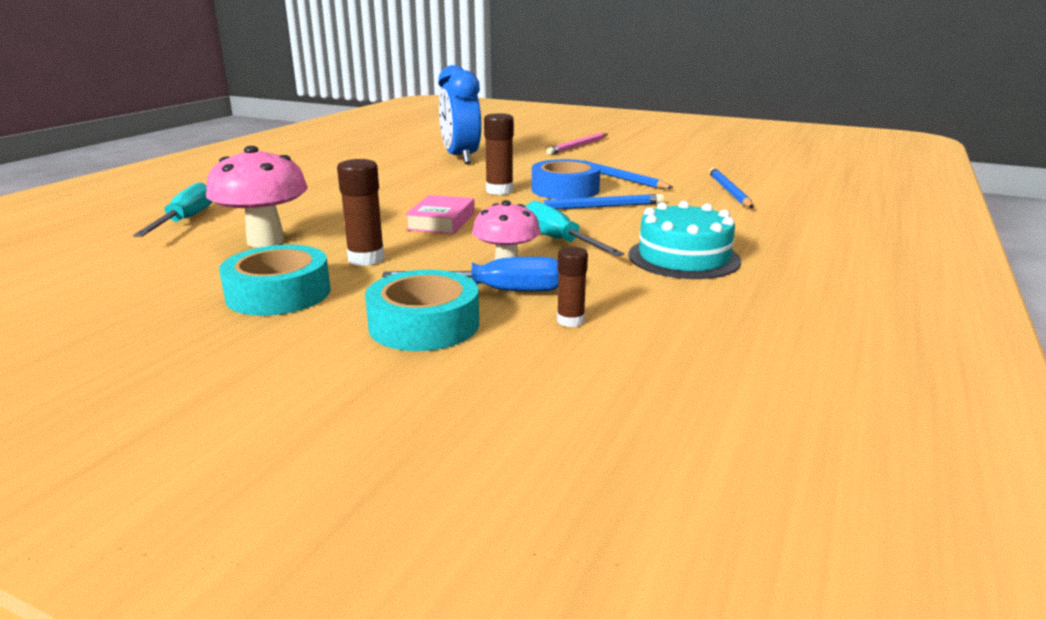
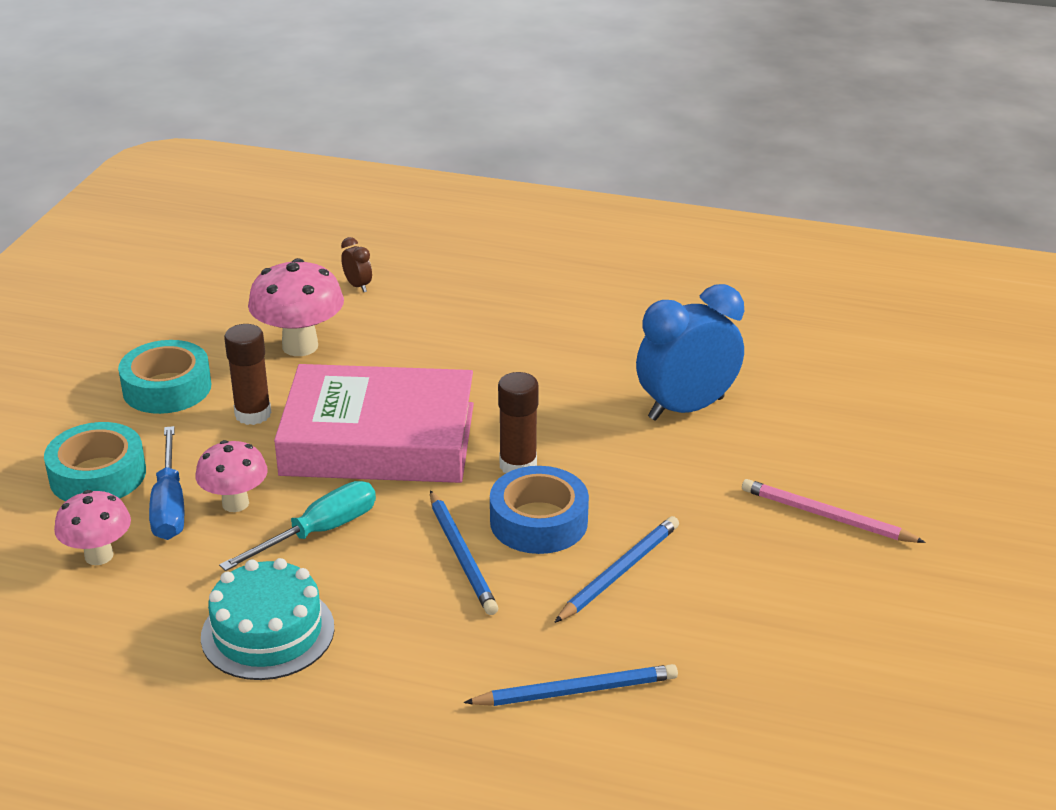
camera: 80 degrees right, 10 degrees up
(186, 220) = (358, 286): turquoise screwdriver -> brown clock
(441, 221) = (378, 439): pink book -> pink book, size x2.27
(570, 321) = (99, 556): brown glue stick -> pink mushroom

